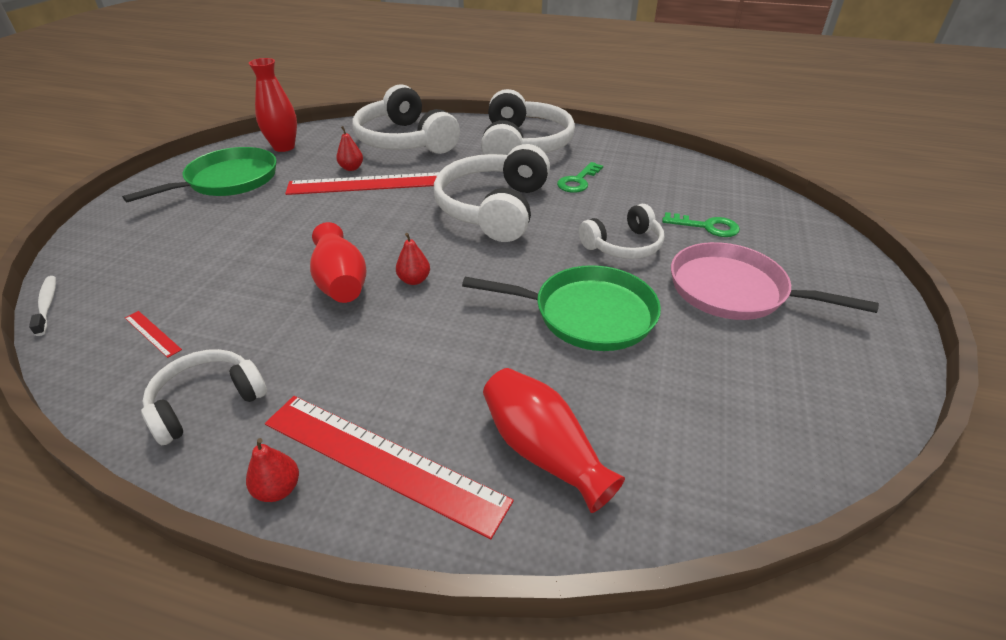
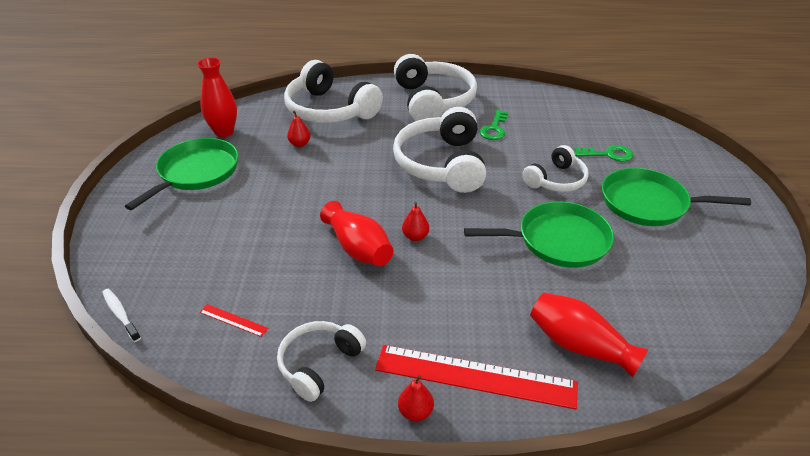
camera: 15 degrees left, 0 degrees up
(368, 184) = (324, 157): red ruler -> none
(733, 290) = (648, 203): pink pan -> green pan

